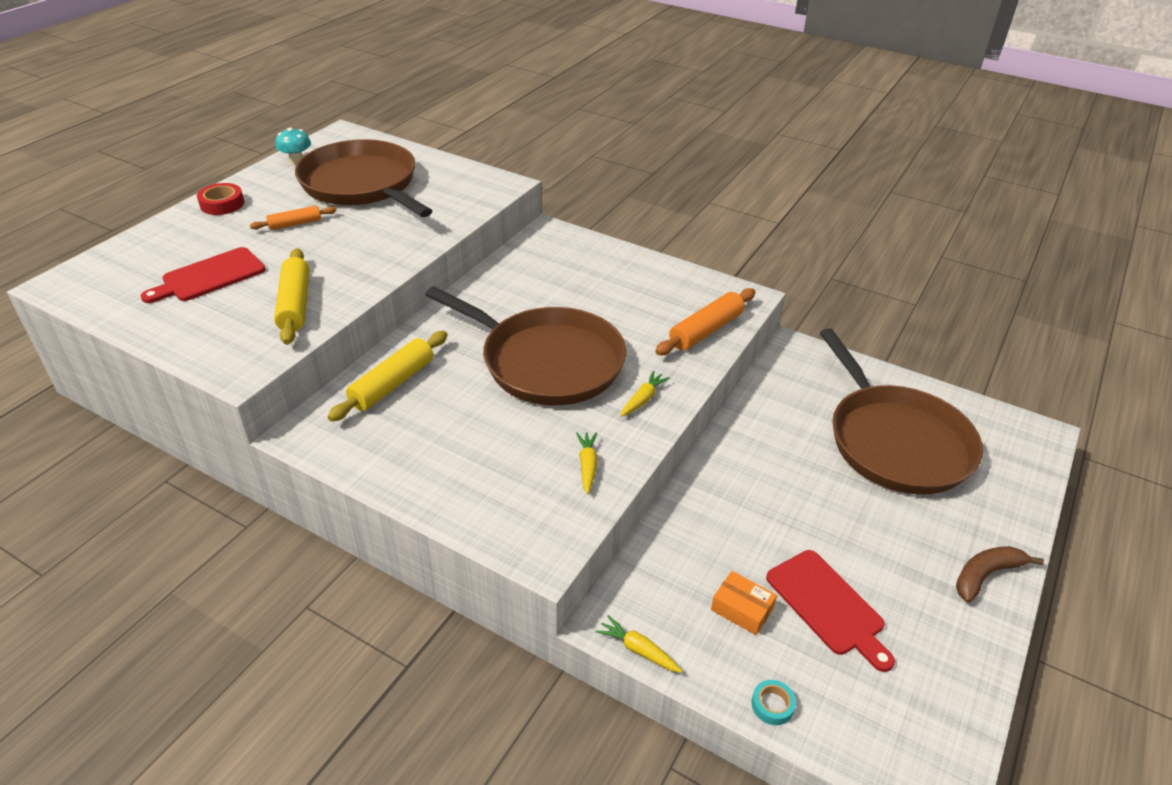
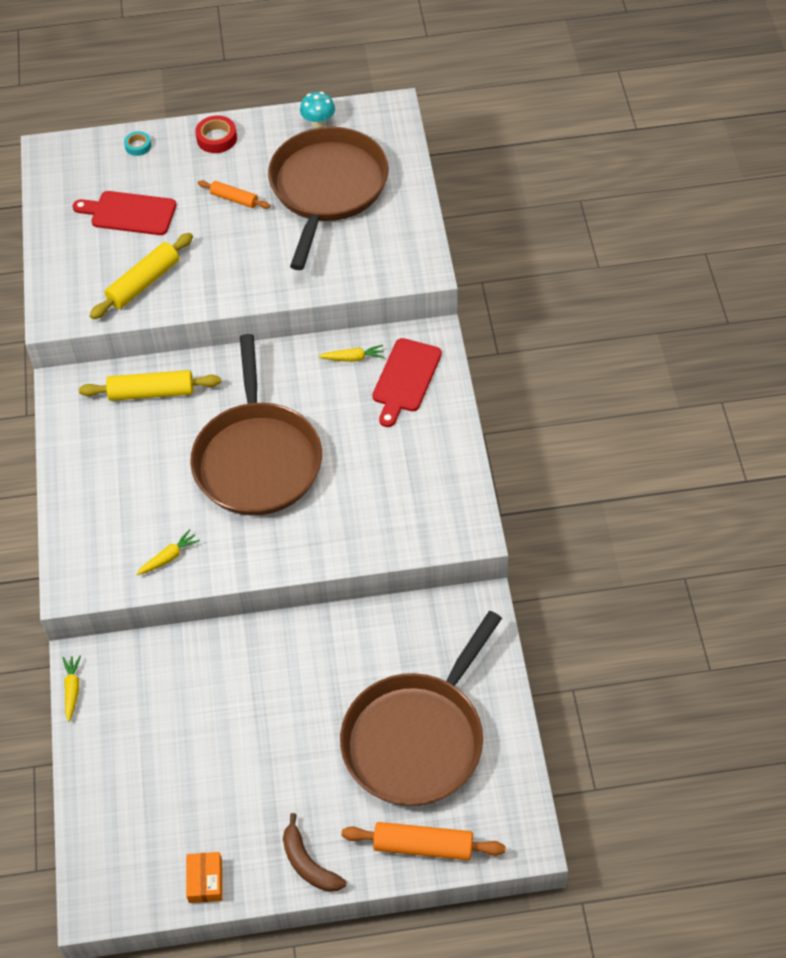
camera: 55 degrees right, 15 degrees up
(643, 399) = (268, 544): yellow carrot -> yellow carrot (353, 358)
(706, 330) = (394, 531): orange rolling pin -> orange rolling pin (423, 846)
(742, 609) = (151, 727): orange box -> orange box (205, 881)
(772, 705) = (87, 785): turquoise tape -> turquoise tape (138, 146)
(828, 606) = (195, 776): red cutting board -> red cutting board (405, 379)
(986, 575) = (308, 863): brown banana -> brown banana turned 150 degrees counterclockwise

